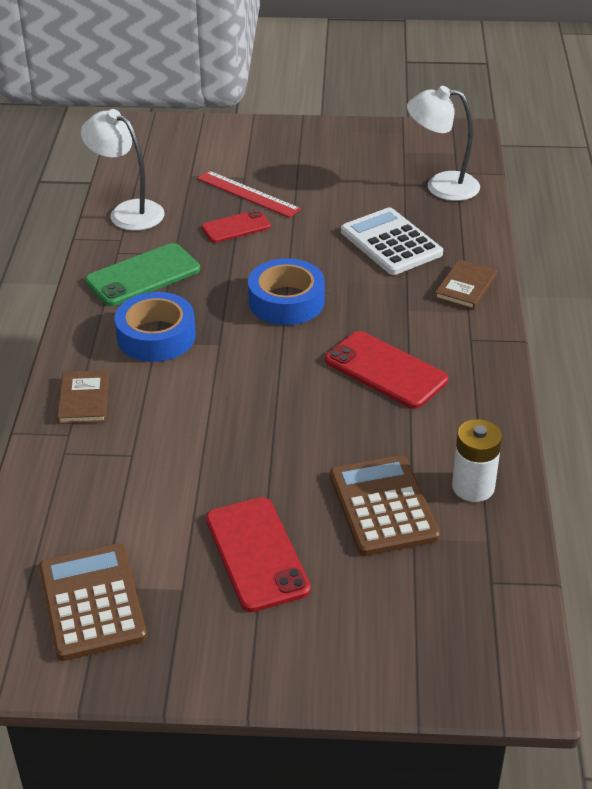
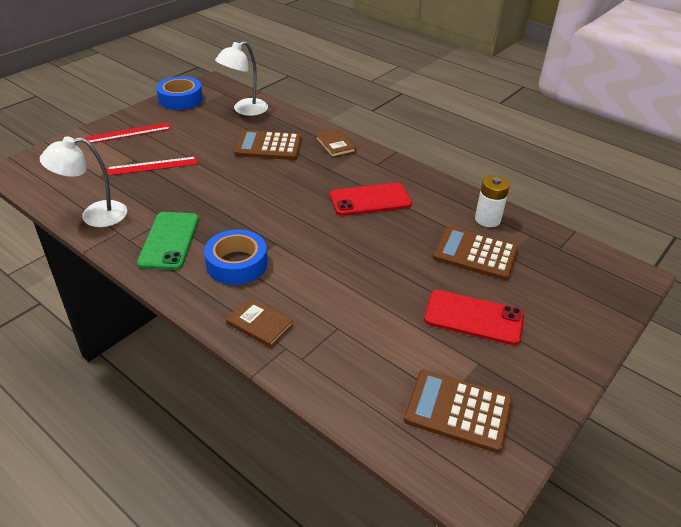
camera: 55 degrees left, 0 degrees up
(236, 227) = (176, 185): red phone -> none
(285, 146) = (129, 133): none -> red ruler
(286, 301) = (270, 202): blue tape -> blue tape (180, 99)
(391, 243) = (268, 146): white calculator -> brown calculator

